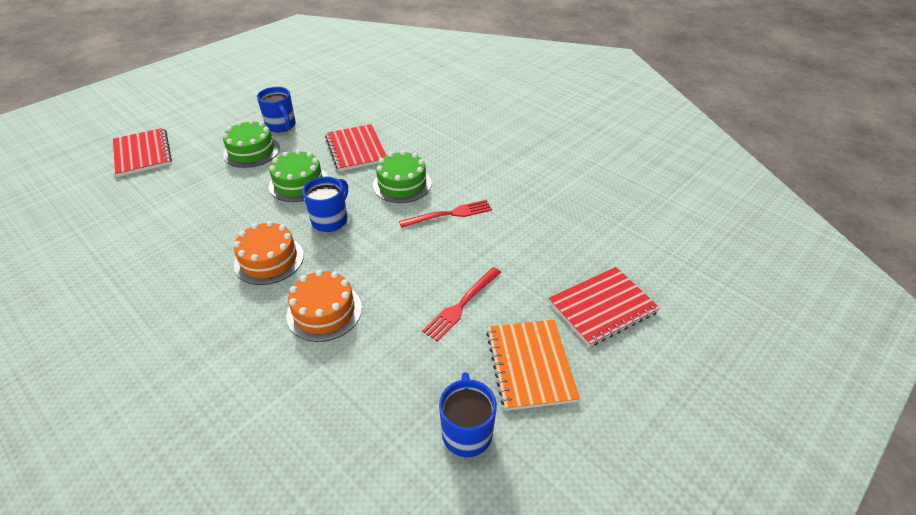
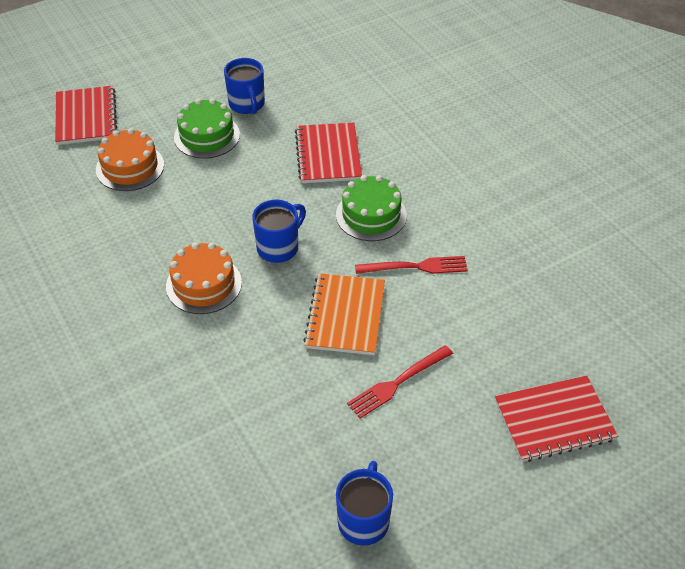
camera: 15 degrees right, 5 degrees up
(299, 183) = (252, 191): green cake -> none
(324, 311) = (250, 358): orange cake -> orange cake (130, 167)
(530, 365) = (450, 467): orange notebook -> orange notebook (345, 316)

